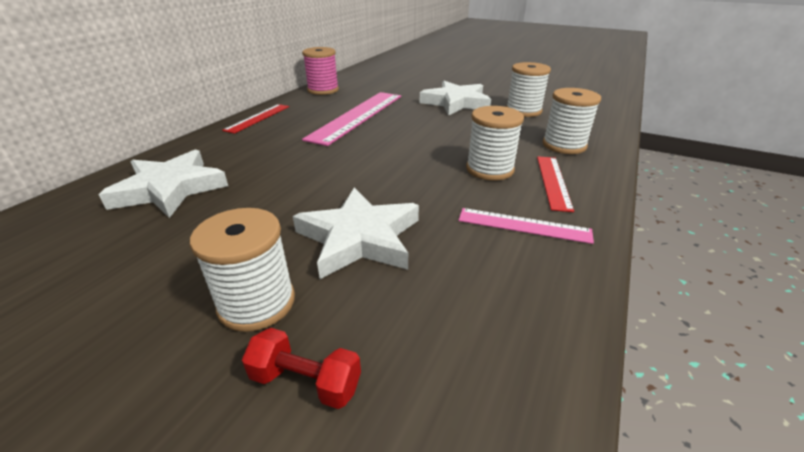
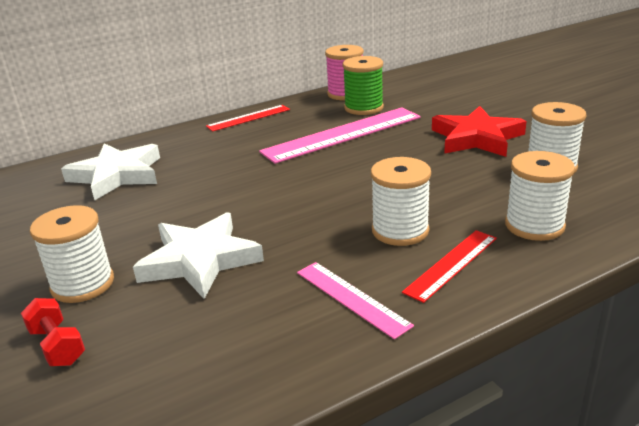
camera: 35 degrees right, 5 degrees down
(350, 97) = (363, 108): none -> green spool
(456, 103) = (476, 138): white star -> red star

